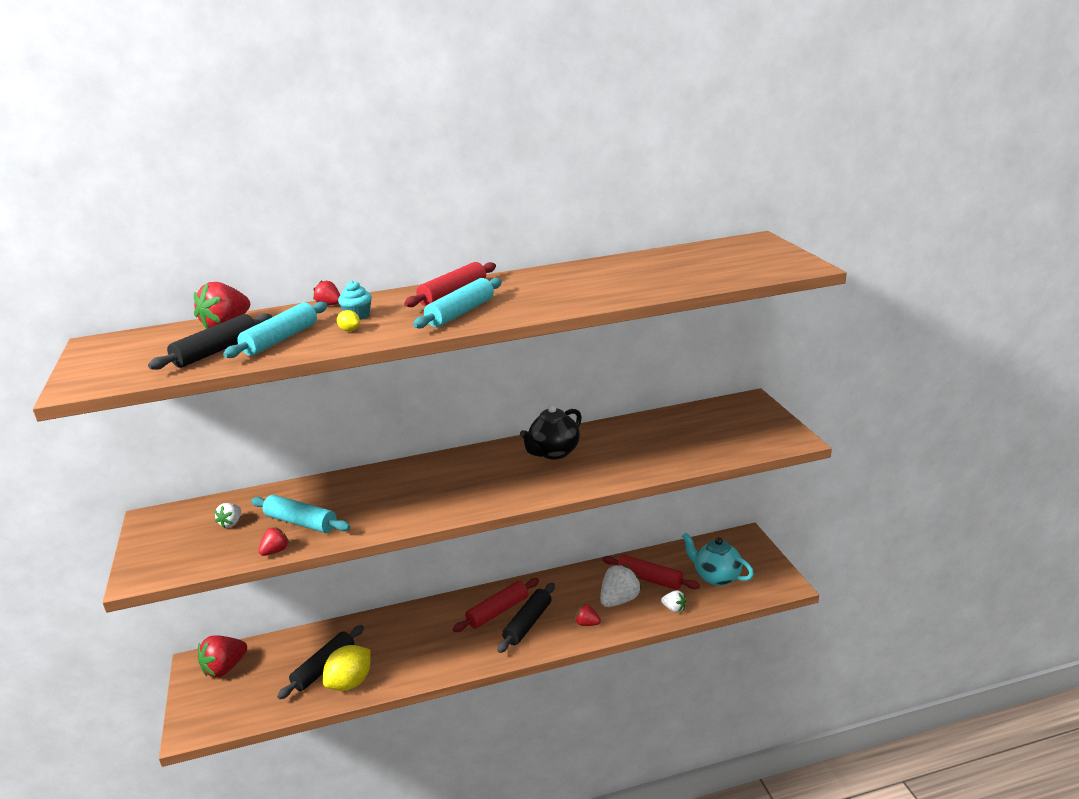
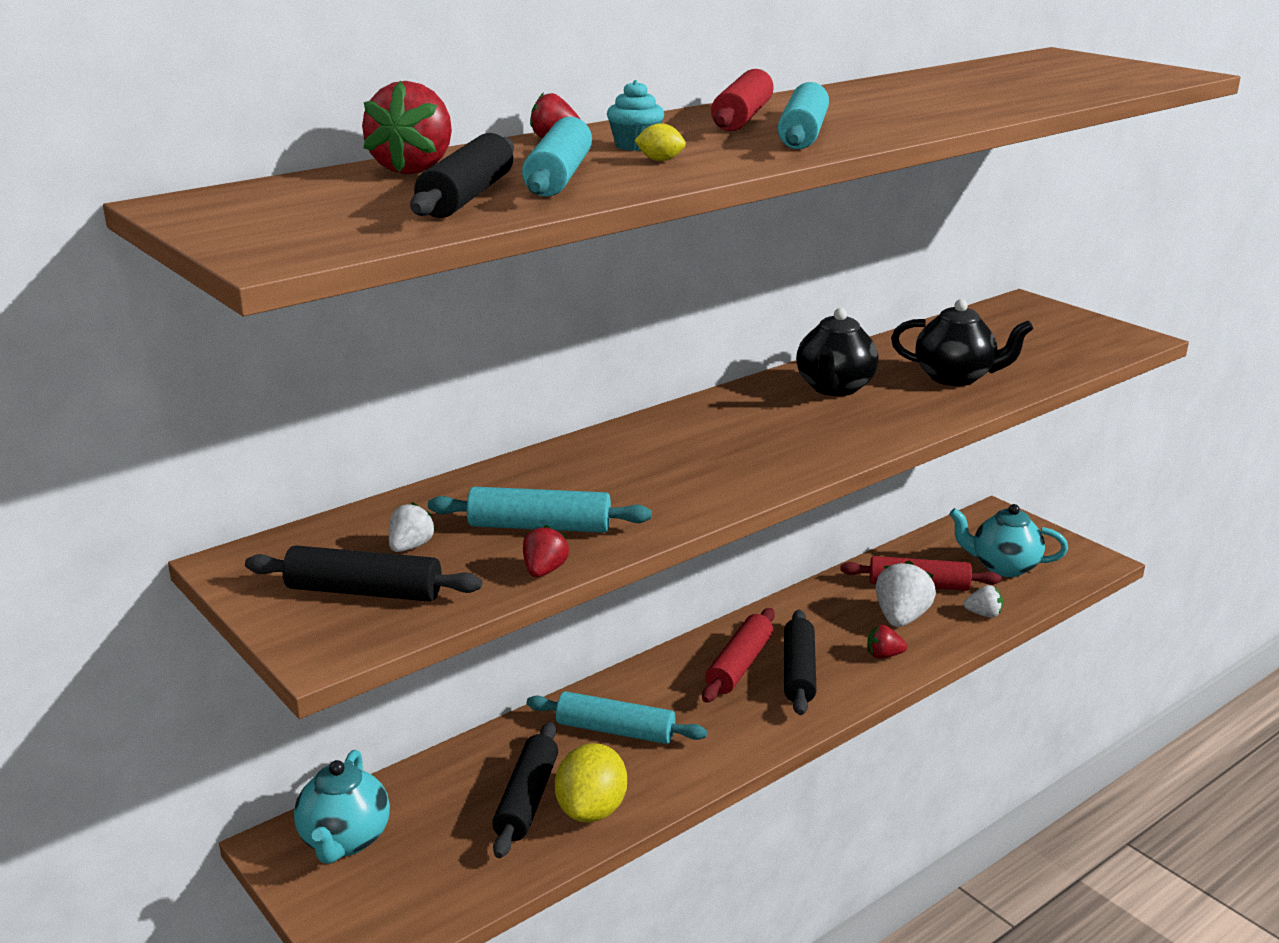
camera: 25 degrees left, 0 degrees up
(185, 547) = (364, 592): none -> black rolling pin
(225, 668) = (345, 840): red strawberry -> turquoise teapot
(231, 523) = (410, 547): white strawberry -> white strawberry turned 150 degrees counterclockwise
(399, 637) = (615, 730): none -> turquoise rolling pin
(636, 455) = (955, 378): none -> black teapot

